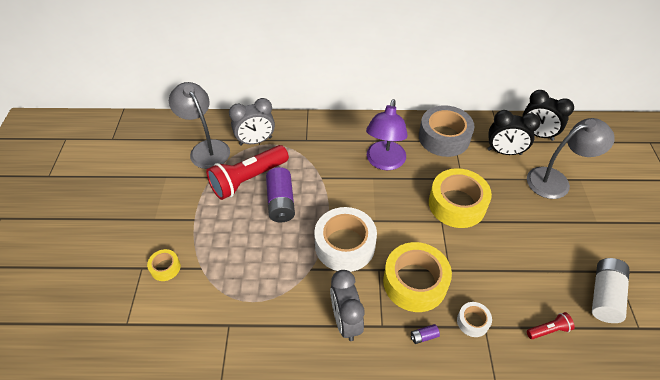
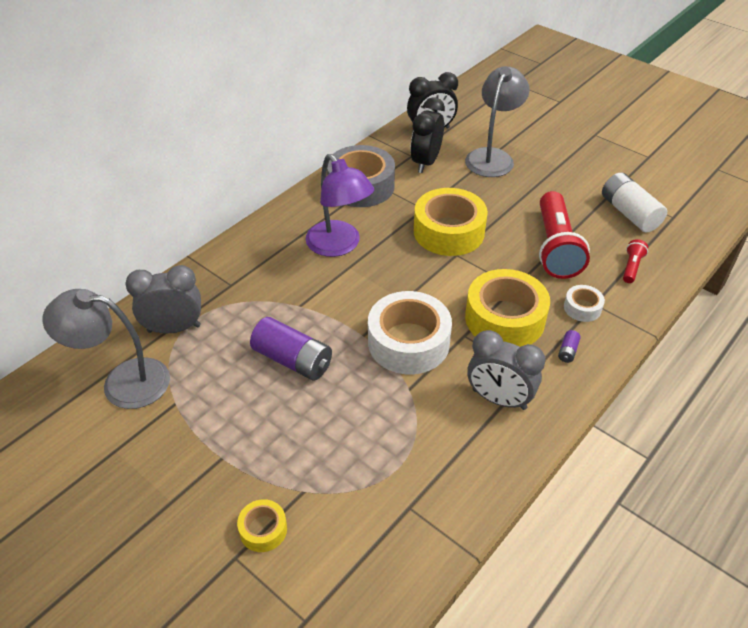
camera: 50 degrees left, 5 degrees down
(248, 179) = (224, 370): red flashlight -> red flashlight (555, 247)
(255, 141) = (174, 328): grey clock -> grey clock turned 120 degrees counterclockwise
(504, 152) = (426, 162): black clock -> black clock turned 150 degrees clockwise

